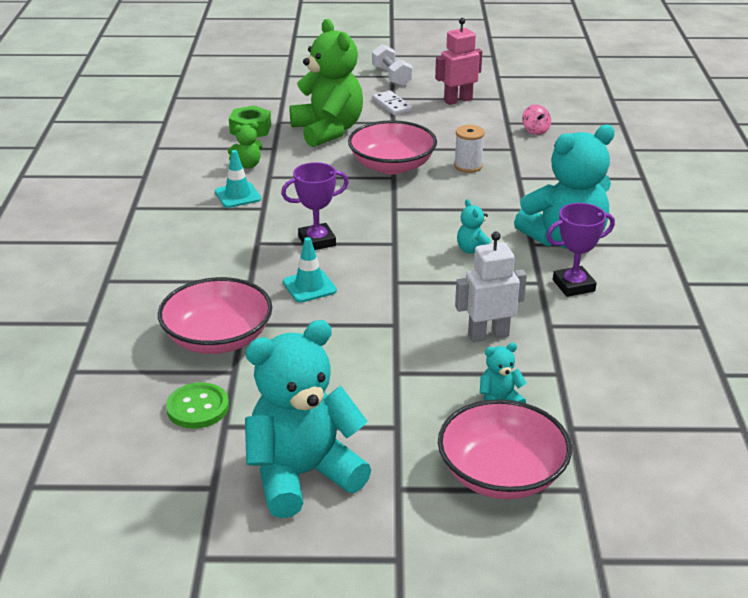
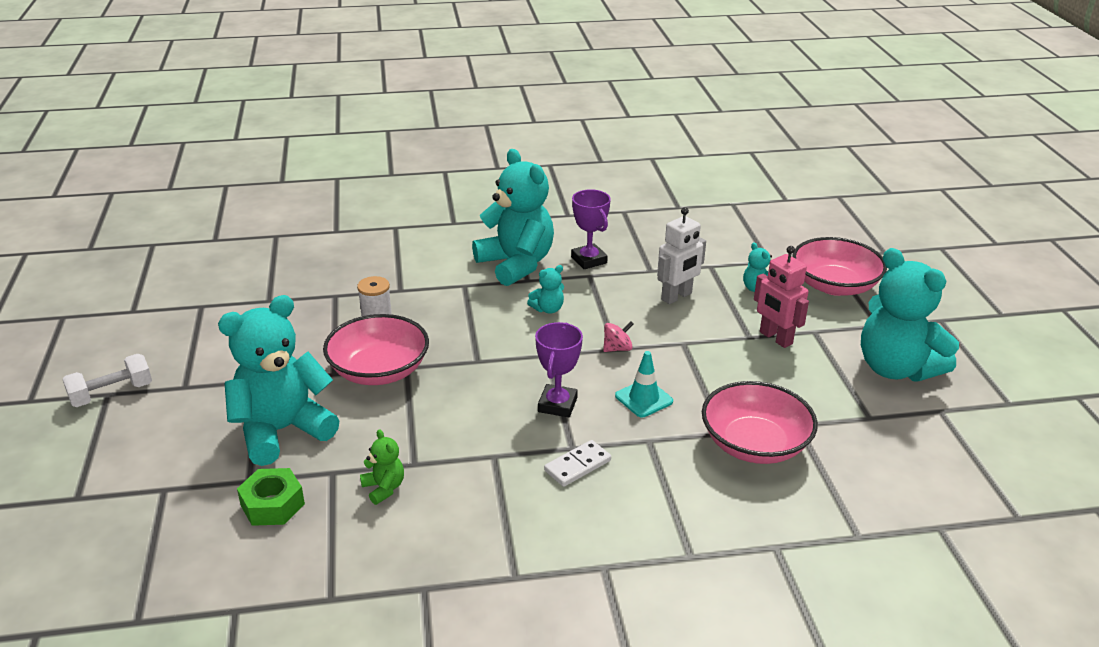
camera: 100 degrees left, 0 degrees up
(197, 407) = (857, 437): green button -> none
(237, 195) = (467, 482): turquoise traffic cone -> none
(317, 241) = (557, 405): purple trophy -> purple trophy turned 45 degrees clockwise
(328, 131) = (282, 430): green teddy bear -> turquoise teddy bear
(392, 105) = (208, 385): white domino -> white domino (577, 466)
(458, 100) = (201, 336): pink robot -> pink robot (775, 338)
(488, 335) = (677, 296): white robot -> white robot turned 105 degrees counterclockwise
(535, 130) = (291, 282): pink spinning top -> pink spinning top (617, 348)

